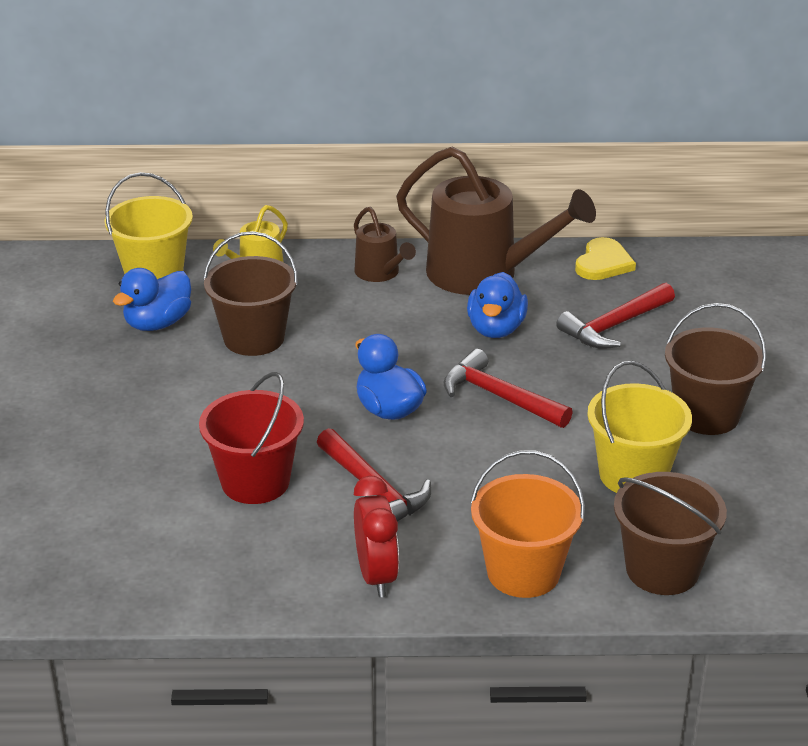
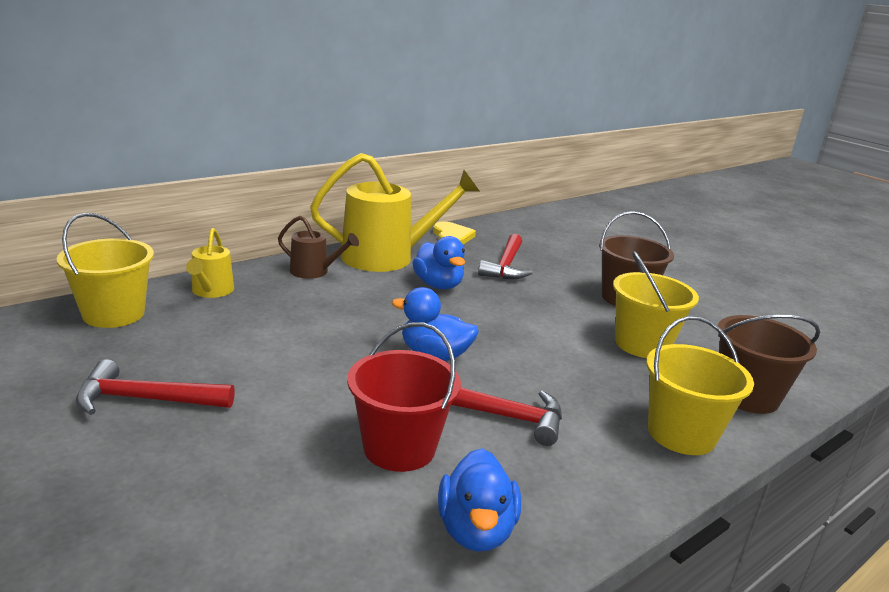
camera: 40 degrees left, 10 degrees down
(158, 323) = (157, 349): blue duck -> blue duck (476, 530)
(254, 338) = (263, 337): brown bucket -> none
(376, 576) = (595, 484): red clock -> none
(484, 274) = (387, 257): brown watering can -> yellow watering can
(499, 396) = (497, 324): red hammer -> red hammer (145, 400)
(523, 572) = (681, 434): orange bucket -> yellow bucket

